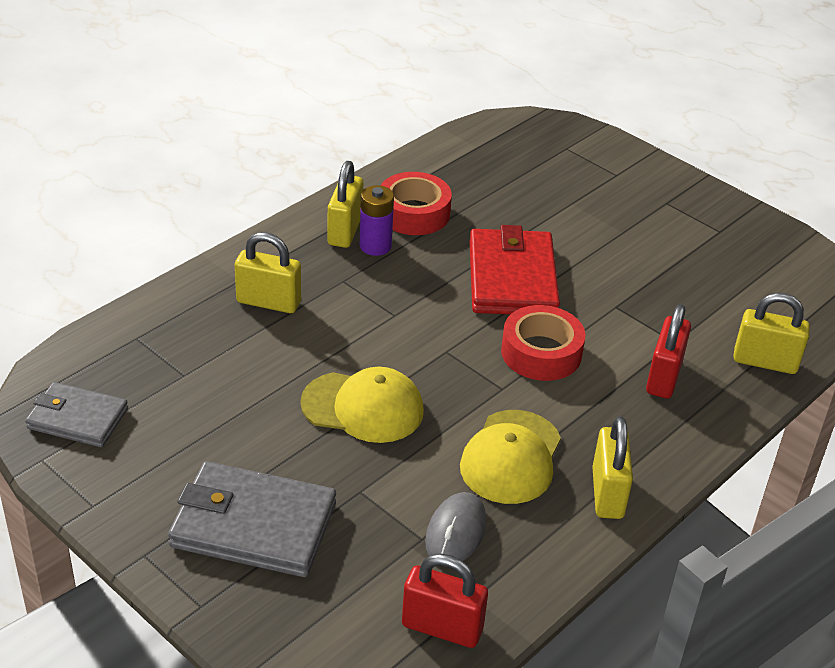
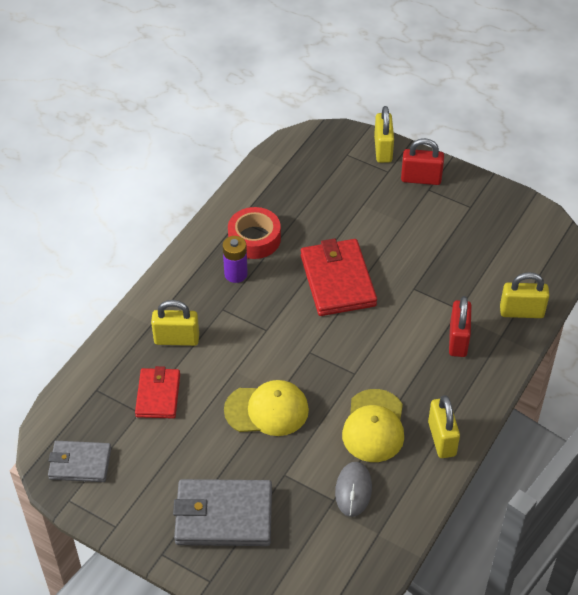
camera: 10 degrees left, 10 degrees up
(218, 360) = (158, 395): none -> red wallet
(345, 231) = (210, 265): yellow padlock -> yellow padlock (383, 149)
(442, 627) = (363, 560): red padlock -> red padlock (421, 179)
(541, 353) = (373, 339): red tape -> none

